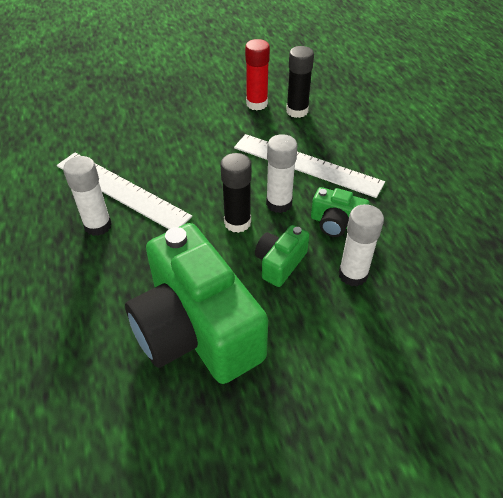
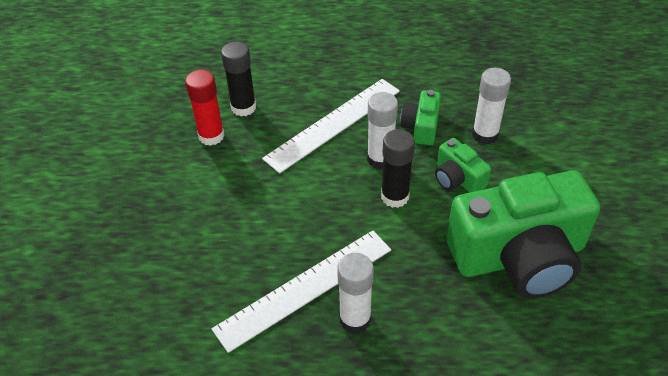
camera: 70 degrees left, 0 degrees up
(336, 223) = (421, 127): green camera -> green camera turned 150 degrees clockwise

